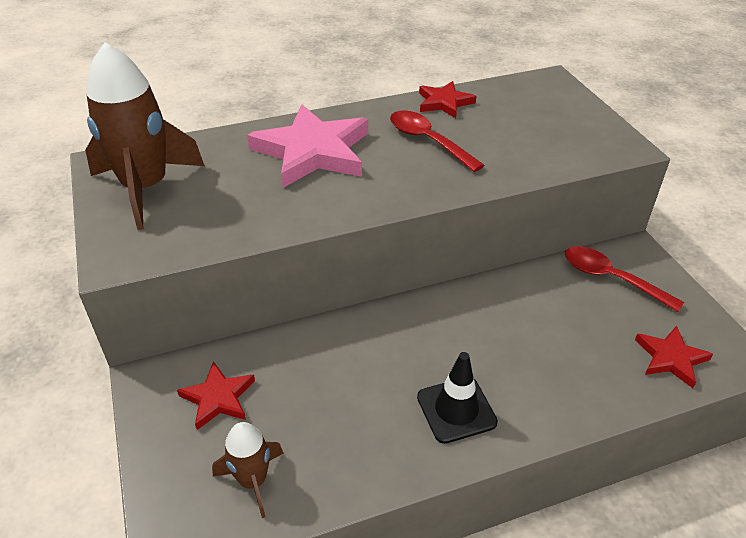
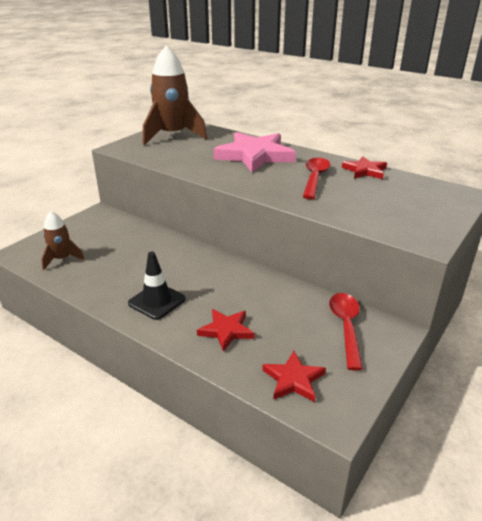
camera: 55 degrees right, 10 degrees down
(218, 398) = (103, 231): red star -> red star (226, 331)

